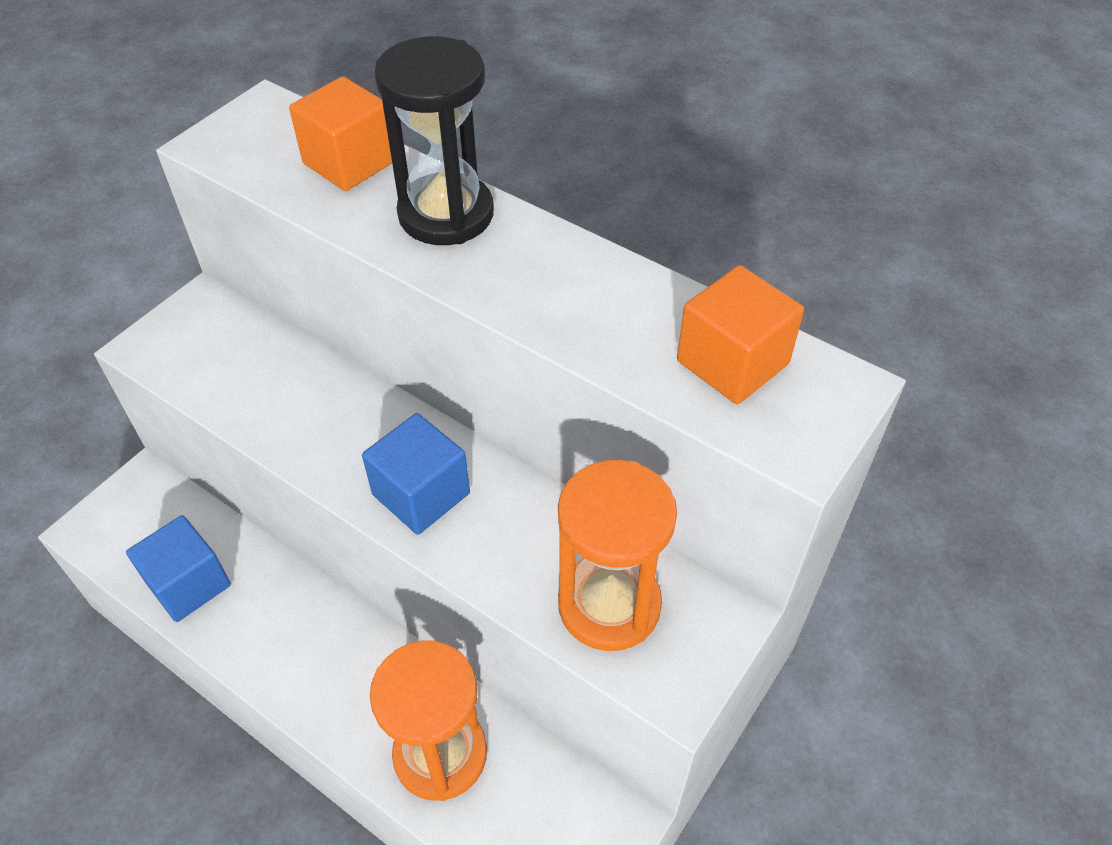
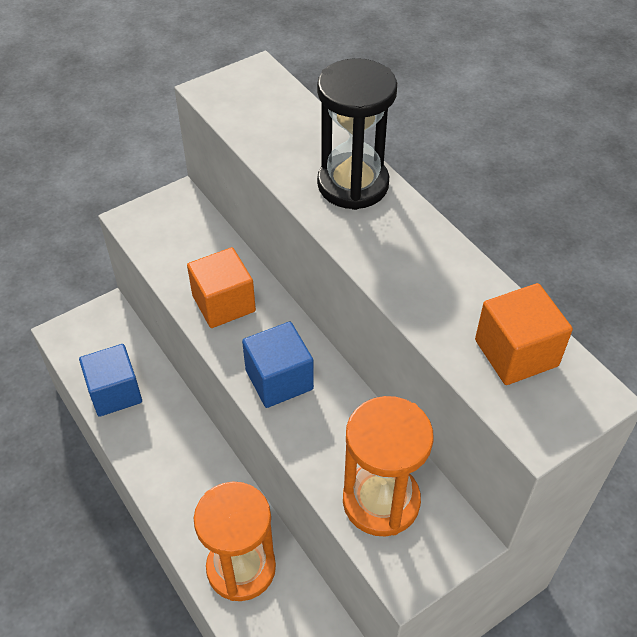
camera: 20 degrees right, 0 degrees up
(350, 162) = (300, 128): orange cube -> orange cube (223, 303)

